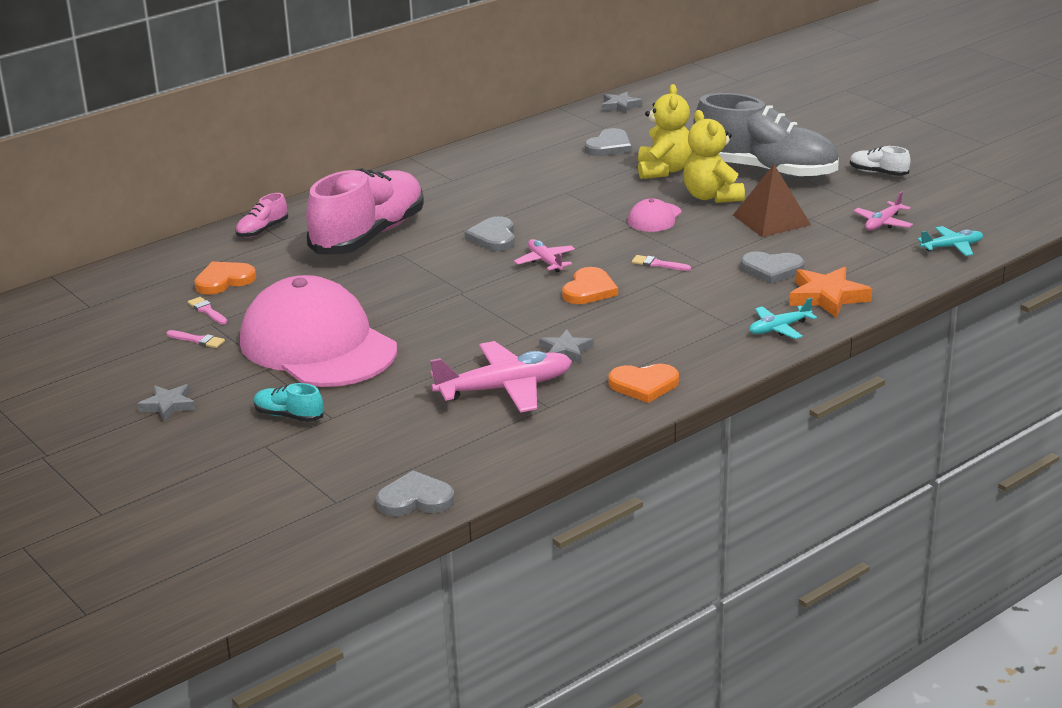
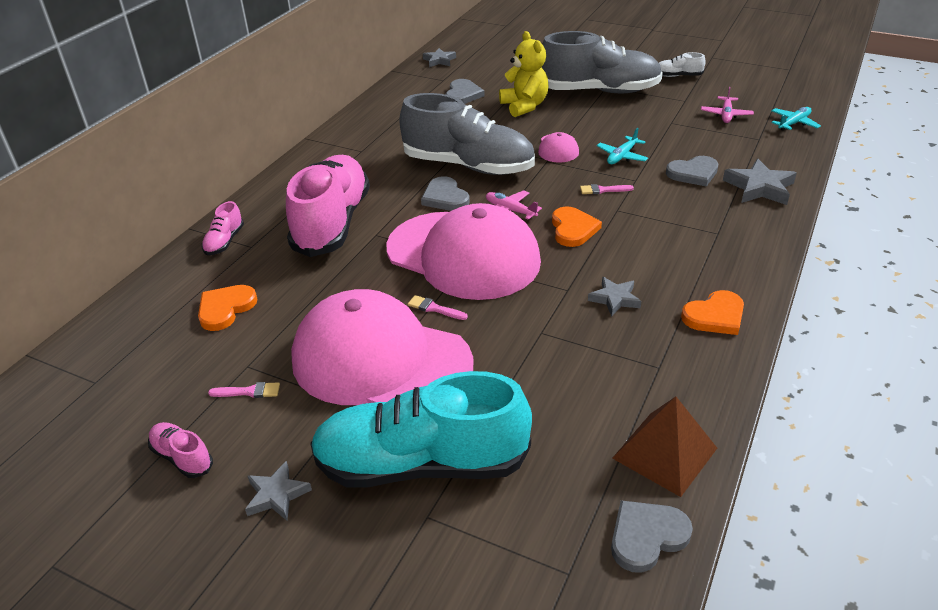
camera: 25 degrees left, 10 degrees up
(119, 367) = (182, 457): none -> pink shoe
(207, 311) = (233, 351): pink brush -> pink brush (434, 308)
(289, 416) = (421, 464): turquoise shoe -> turquoise shoe, size x2.44
(463, 287) = (463, 255): none -> pink cap
(505, 388) = (602, 358): pink plane -> none
(545, 214) = (468, 166): none -> grey shoe
(711, 196) = (582, 120): yellow teddy bear -> none
(771, 220) = (646, 130): brown pyramid -> brown pyramid (664, 453)
(779, 328) = (757, 226): turquoise plane -> turquoise plane (622, 156)
(827, 297) = (759, 187): orange star -> grey star

